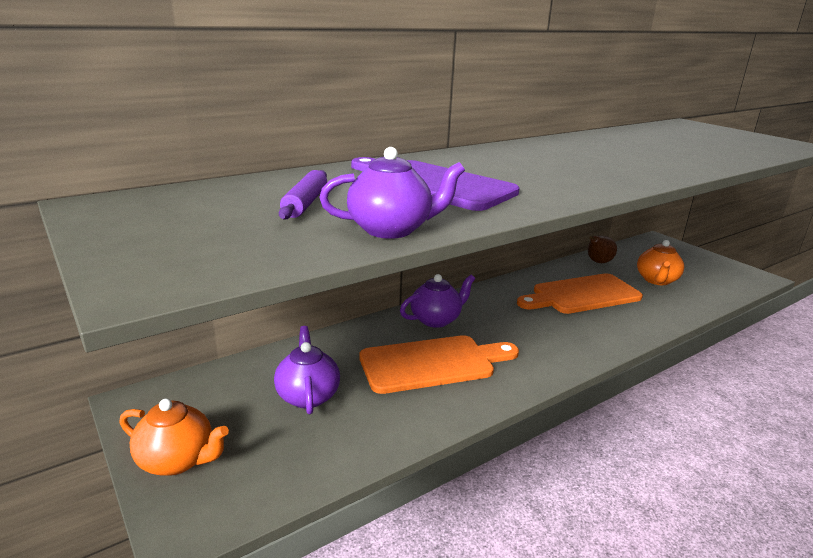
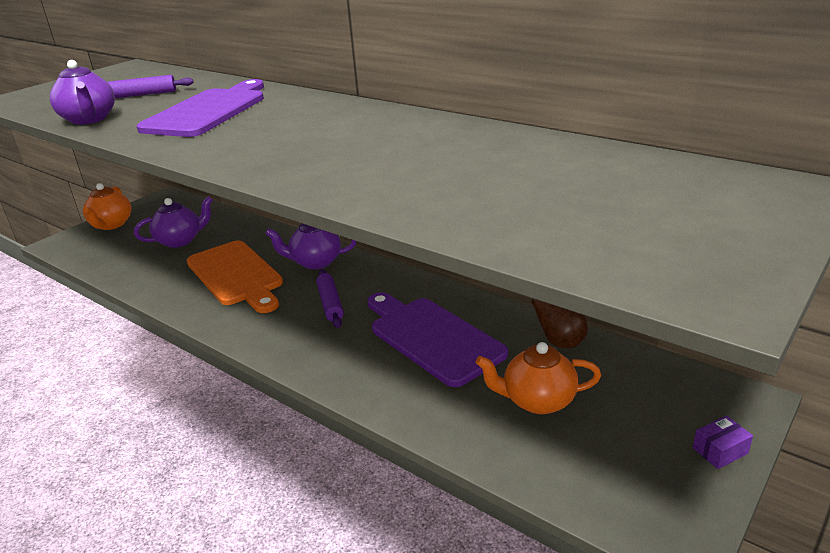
camera: 75 degrees right, 5 degrees up
(436, 320) = (315, 262): purple teapot -> purple teapot turned 135 degrees clockwise
(517, 323) = (330, 304): none -> purple rolling pin
(582, 295) = (431, 337): orange cutting board -> purple cutting board
(696, 254) = (720, 451): none -> purple box

